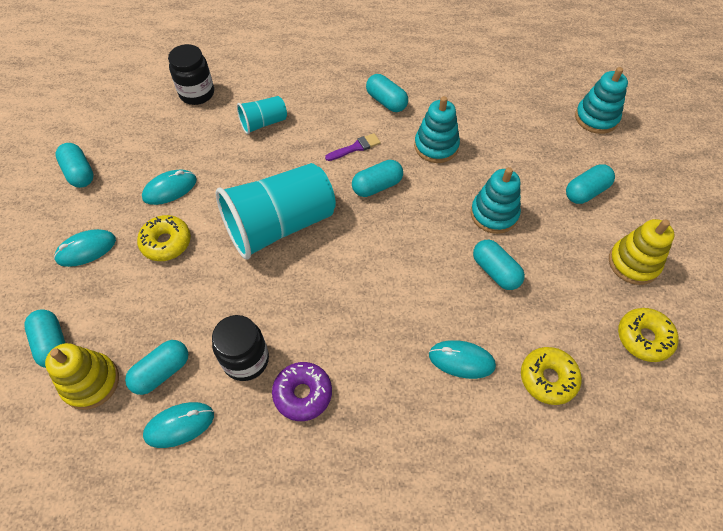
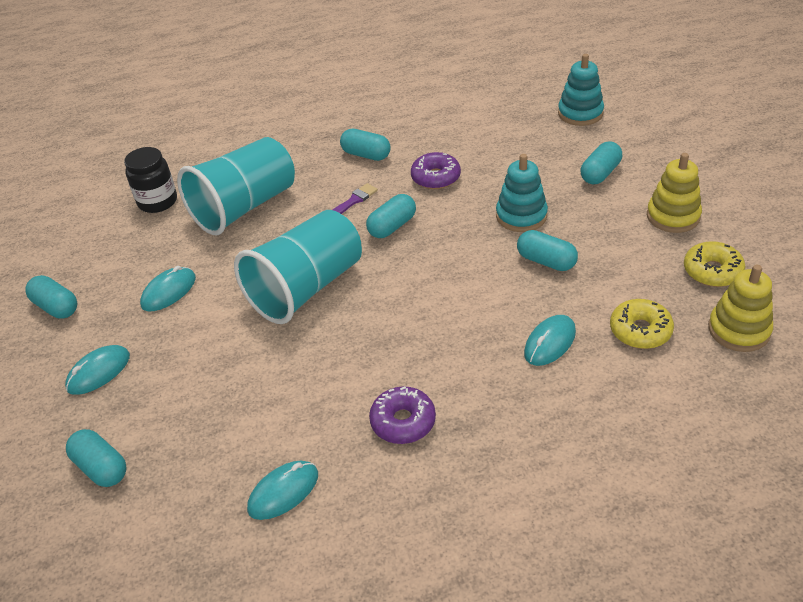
camera: 15 degrees left, 15 degrees down
(91, 382) = (163, 487): yellow stacking toy -> yellow stacking toy (738, 330)
(162, 372) = (240, 452): turquoise capsule -> none
(166, 242) = (188, 339): yellow donut -> none
(246, 360) = (327, 412): black jar -> none
(263, 123) = (244, 207): turquoise cup -> turquoise cup, size x2.07
(436, 146) = (436, 177): turquoise stacking toy -> purple donut
(461, 360) = (550, 343): turquoise mouse -> turquoise mouse turned 45 degrees counterclockwise

